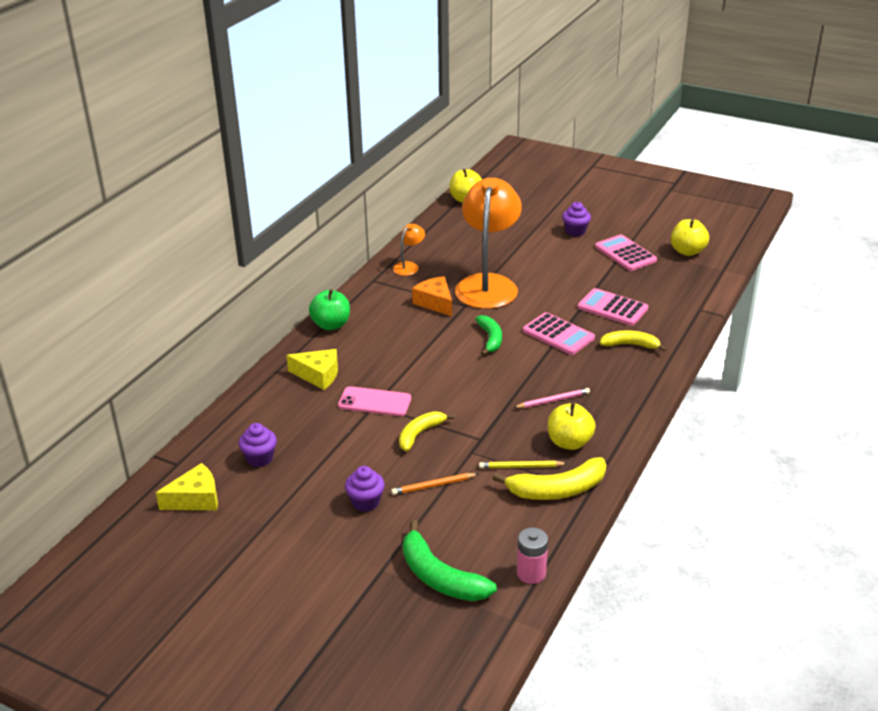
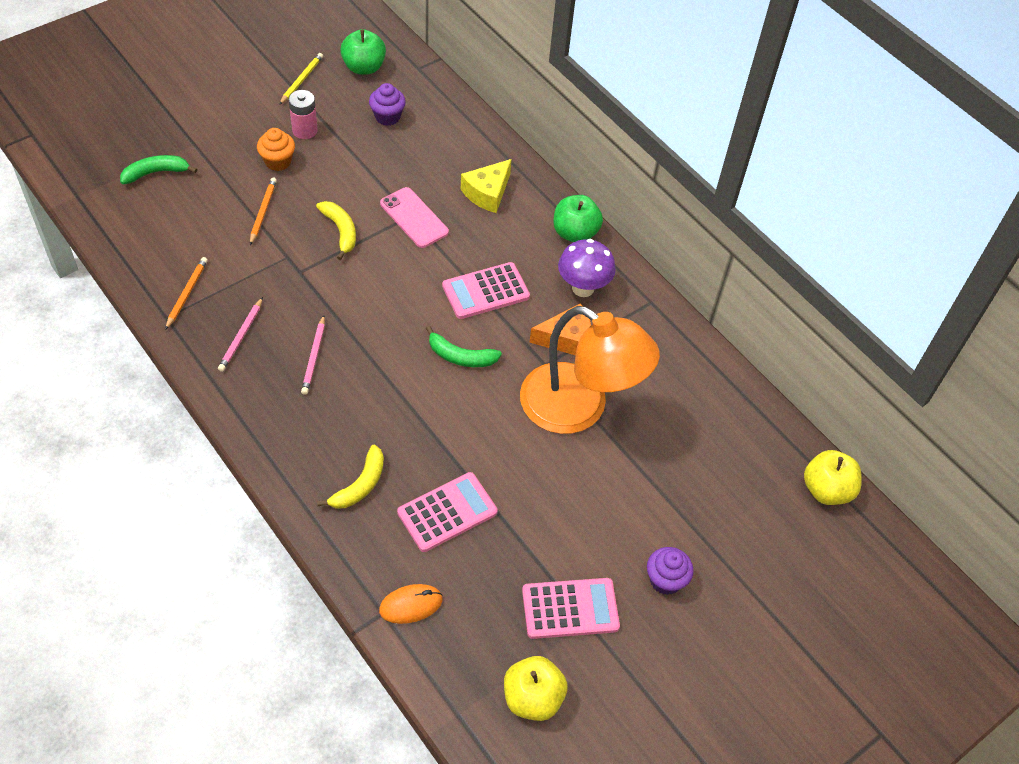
camera: 110 degrees right, 20 degrees up
(195, 499) = (364, 67): yellow cheese -> green apple
(365, 502) = (278, 161): purple cupcake -> orange cupcake
(374, 402) = (414, 218): pink phone -> pink phone turned 75 degrees counterclockwise
(383, 308) = (583, 288): none -> purple mushroom
(409, 266) = (666, 348): orange lamp -> none
(440, 577) = (156, 173): green banana -> green banana, size x0.66
(521, 467) = (237, 283): yellow pencil -> yellow pencil (301, 80)
(531, 573) = (110, 228): pink battery -> pink battery (305, 130)
(557, 489) = (187, 294): yellow banana -> orange pencil
(558, 334) = (428, 424): pink calculator -> pink calculator (486, 291)
(569, 442) = (241, 336): yellow apple -> pink pencil
(684, 302) = (410, 605): none -> orange mouse

